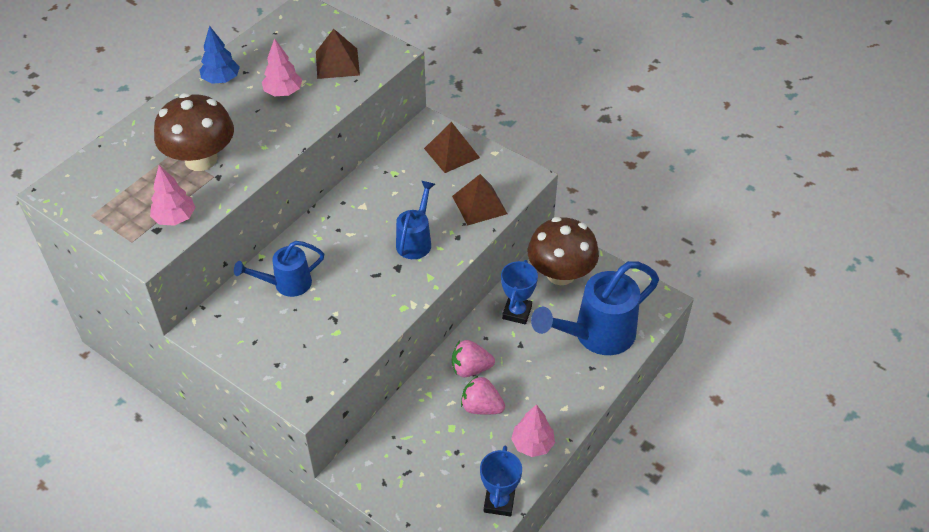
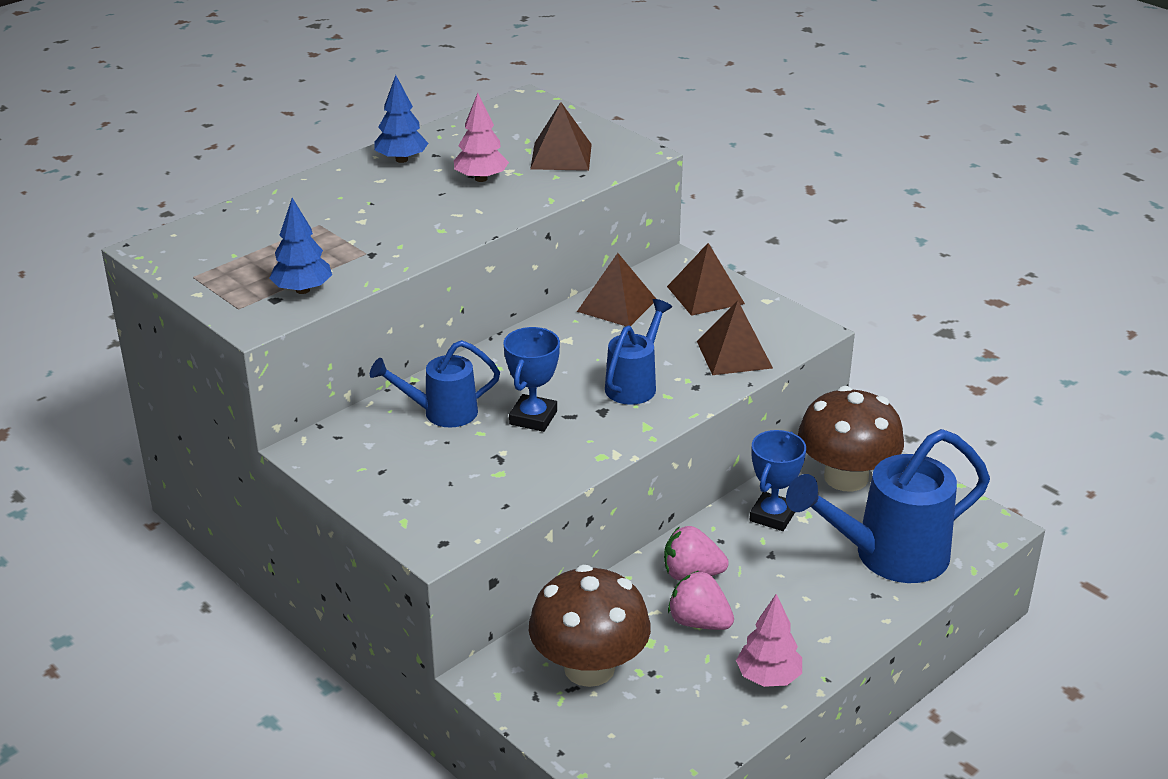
camera: 10 degrees right, 15 degrees down
(175, 218) = (303, 290): pink tree -> blue tree
(201, 159) = (353, 234): brown mushroom -> brown mushroom (589, 668)
(391, 170) = (616, 305): none -> brown pyramid
(499, 502) = (704, 743): blue trophy -> blue trophy (533, 418)

